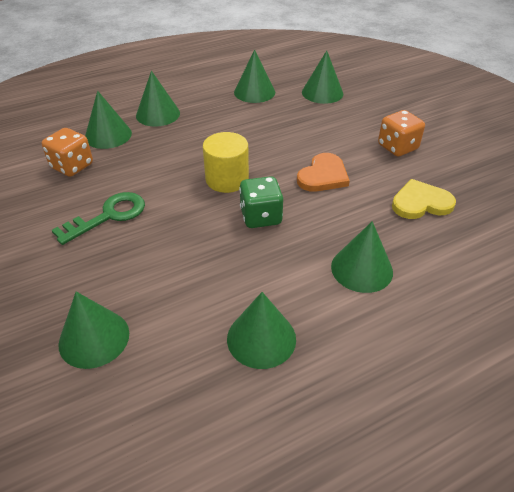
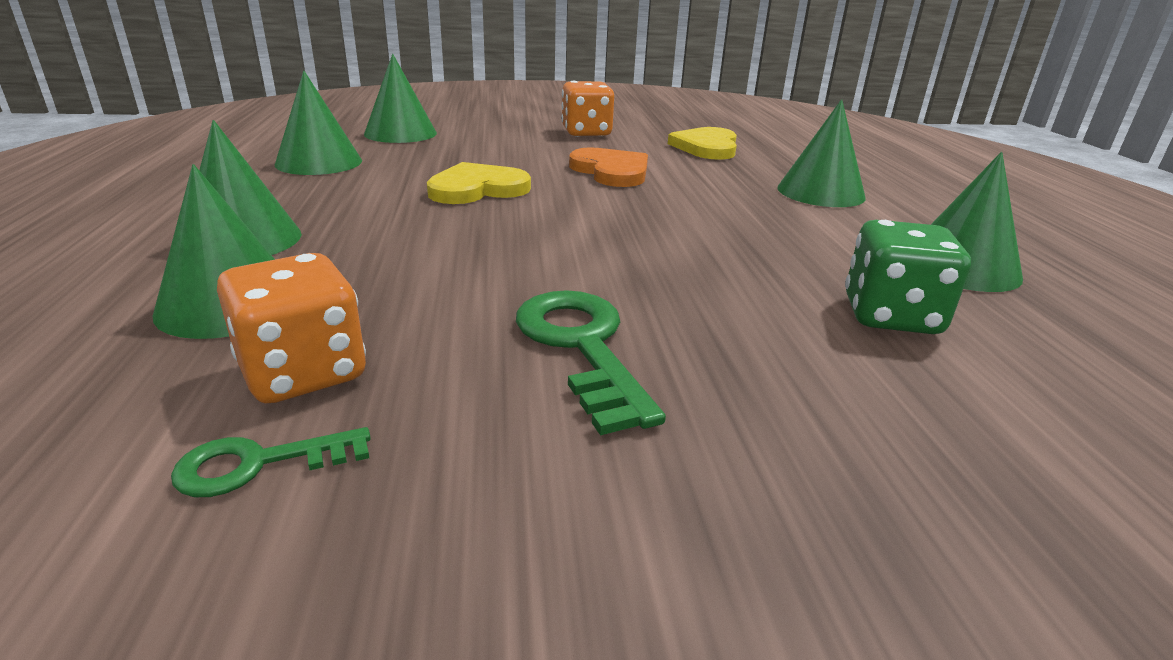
camera: 70 degrees left, 15 degrees down
(28, 178) = (260, 464): none -> green key
(94, 338) = (998, 416): green cone -> none
(227, 179) = (559, 223): yellow cylinder -> none
(254, 143) = (477, 189): none -> yellow heart
(261, 217) = (682, 219): green dice -> green dice (891, 316)

